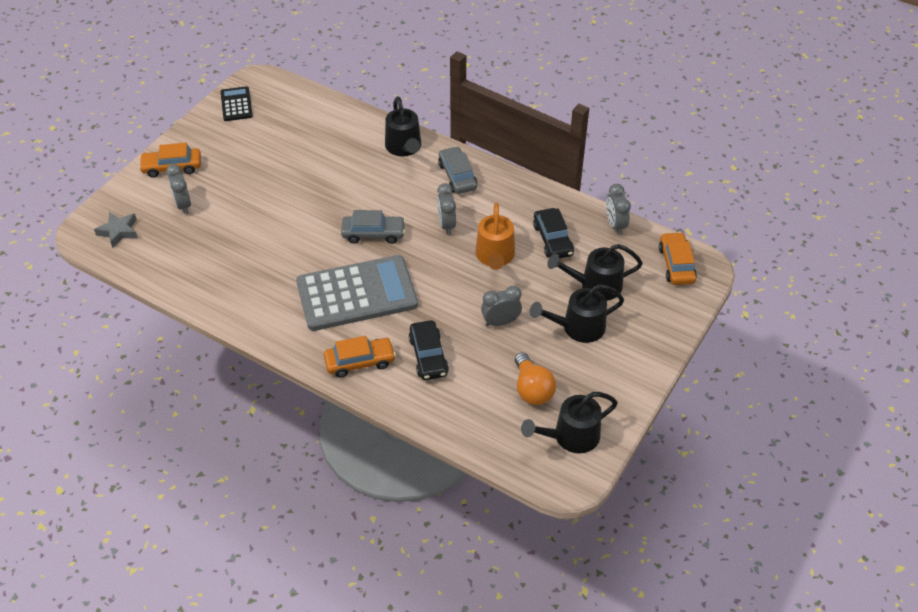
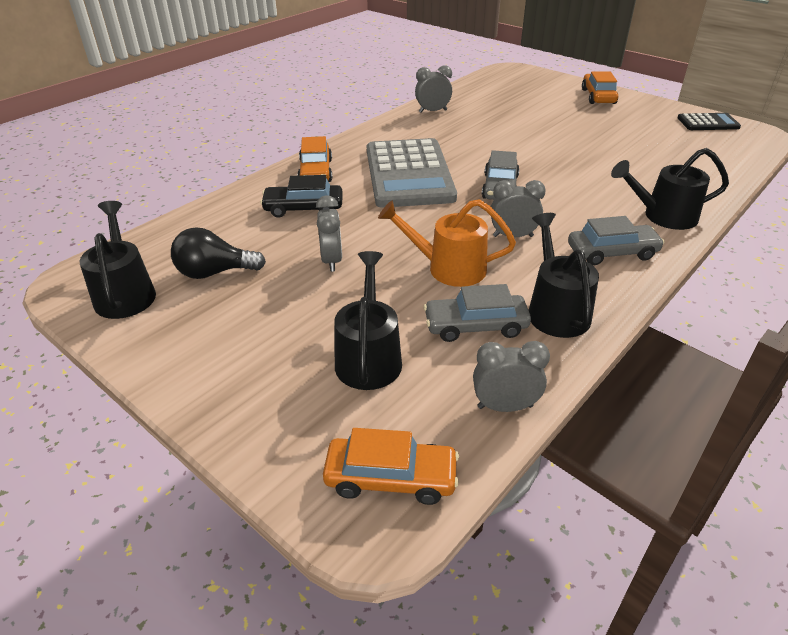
camera: 100 degrees right, 10 degrees down
(118, 232) = (511, 79): grey star -> none
(183, 205) = (545, 101): grey clock -> grey clock (433, 111)
(532, 389) = (214, 272): orange light bulb -> black light bulb
(553, 240) = (475, 326): black car -> grey car
(577, 327) = (294, 325): black watering can -> black watering can (555, 309)

